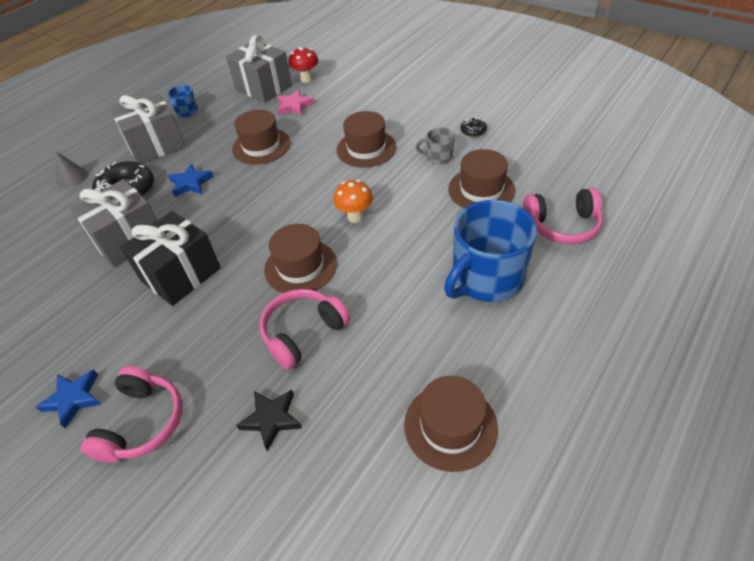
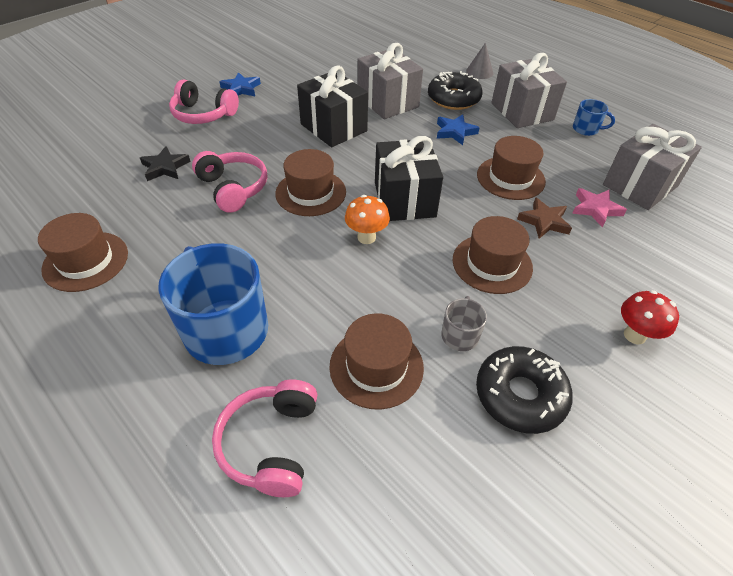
camera: 95 degrees right, 0 degrees up
(300, 202) = (404, 199): none -> black gift
(306, 79) = (666, 225): red mushroom -> red mushroom (634, 335)
(313, 127) = (544, 221): none -> brown star
(473, 131) = (520, 395): black donut -> black donut, size x2.14

